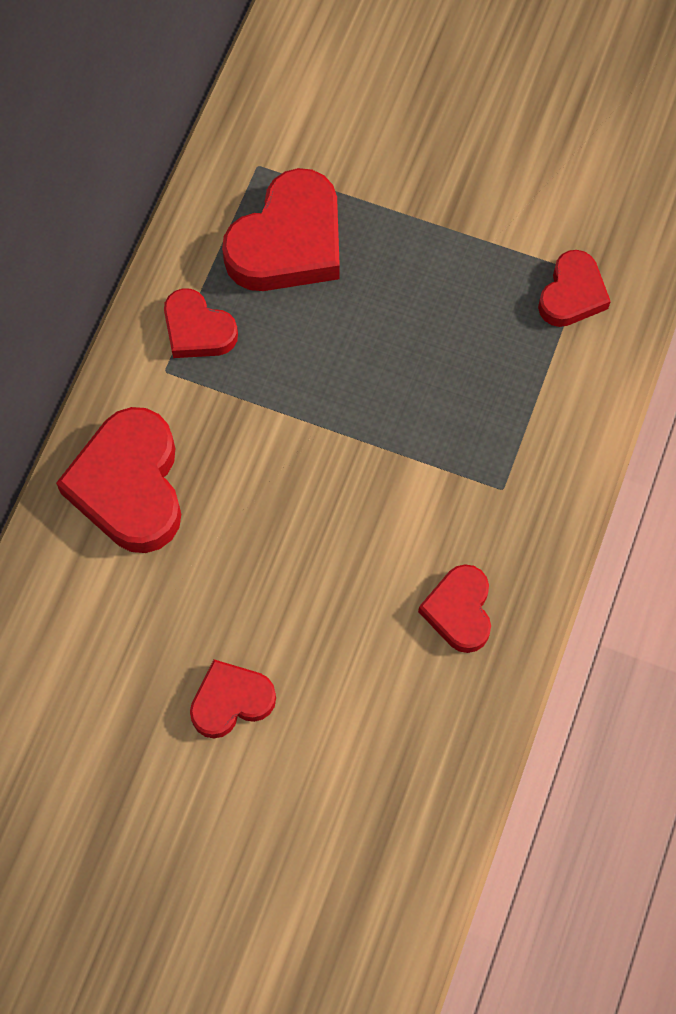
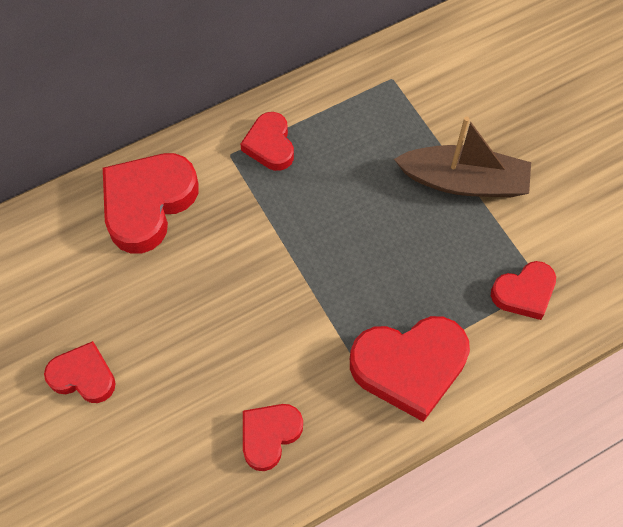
camera: 40 degrees right, 5 degrees down
(288, 242) = (370, 133): red heart -> red heart (409, 367)
(424, 224) = (464, 181): none -> brown boat

